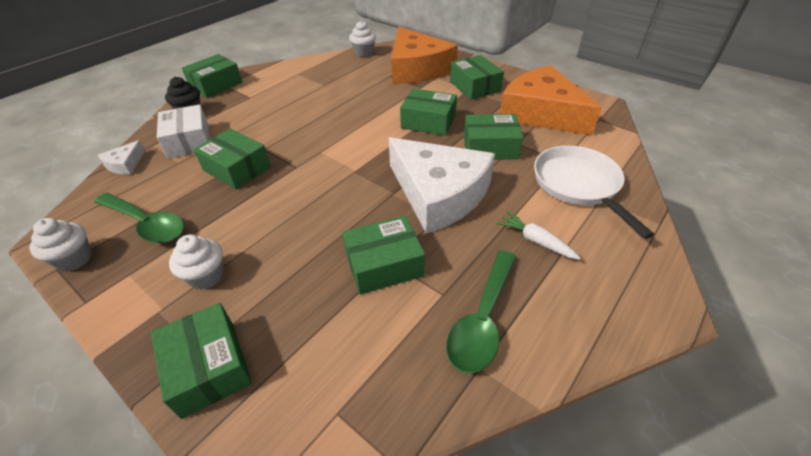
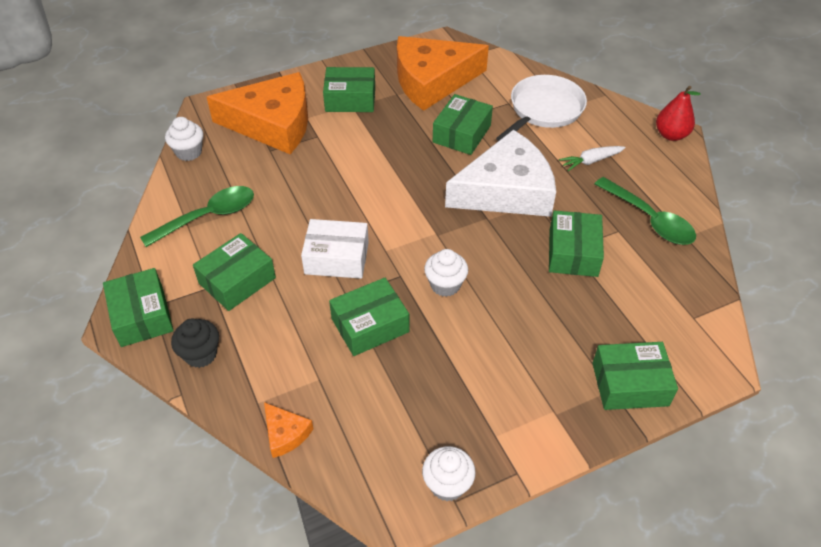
camera: 65 degrees left, 5 degrees up
(125, 164) = (285, 434): white cheese -> orange cheese
(146, 224) = (423, 417): green spoon -> green spoon (208, 217)
(189, 141) = (276, 363): white box -> white box (336, 258)
(206, 276) = (529, 373): white cupcake -> white cupcake (445, 285)
(428, 121) = (390, 155): green box -> green box (237, 280)
(578, 185) = (544, 110): white pan -> white pan turned 120 degrees clockwise
(658, 303) = (671, 135): none -> red pear

